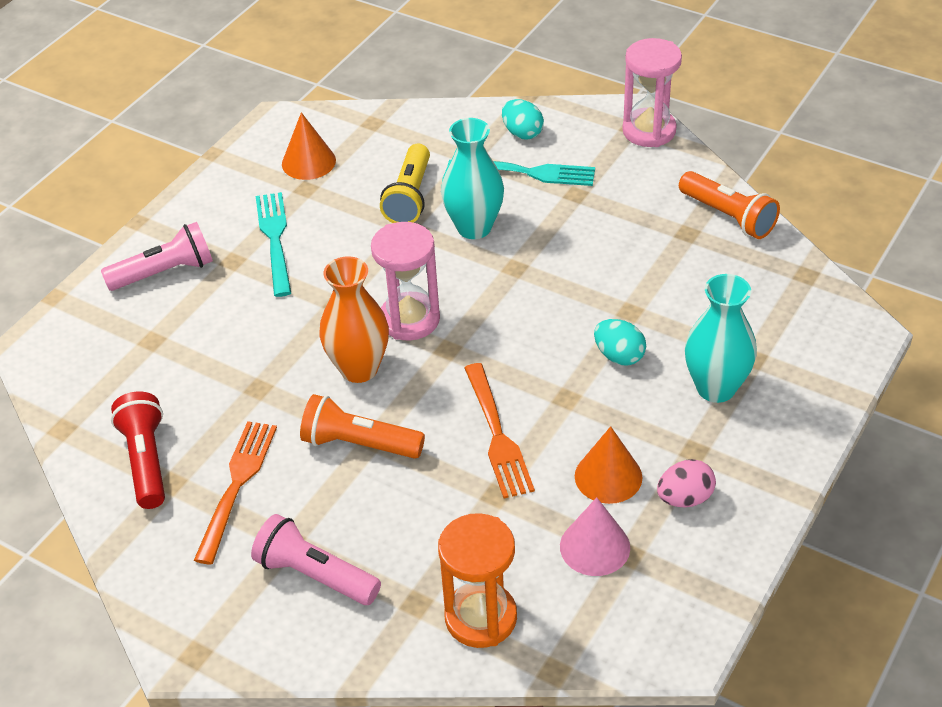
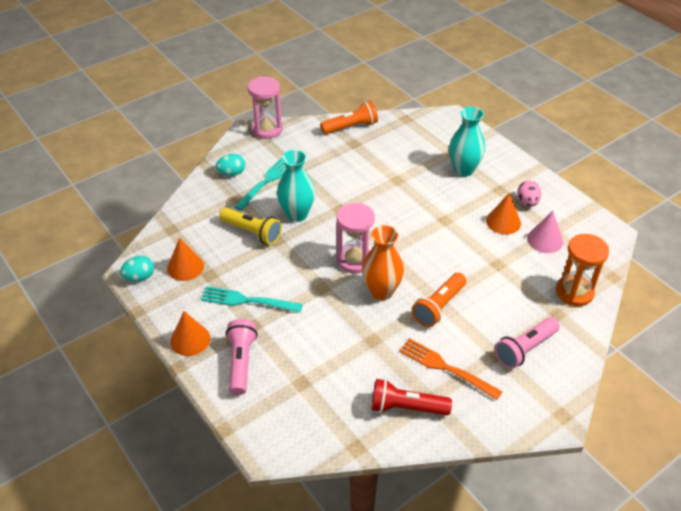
camera: 70 degrees left, 0 degrees up
(184, 214) = (190, 340): none -> orange cone
(497, 435) = (458, 251): orange fork -> none
(619, 356) = (426, 193): turquoise egg -> turquoise egg (139, 277)

